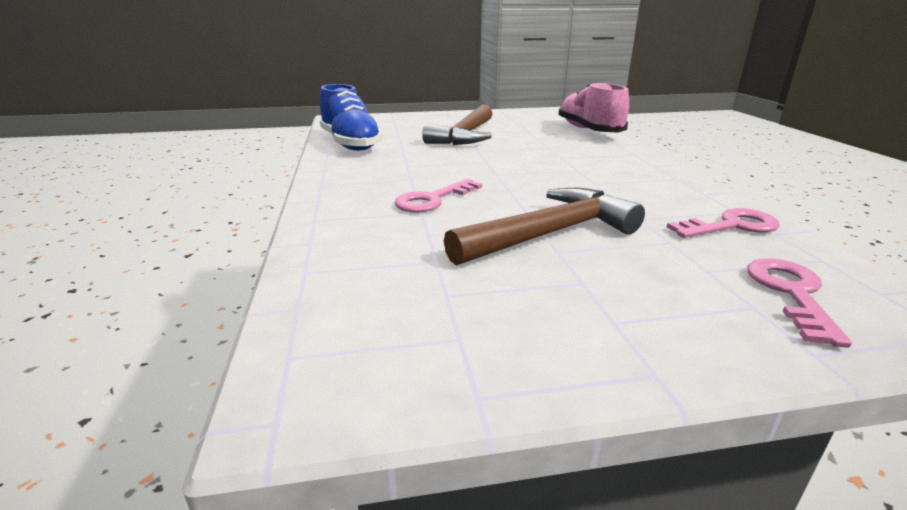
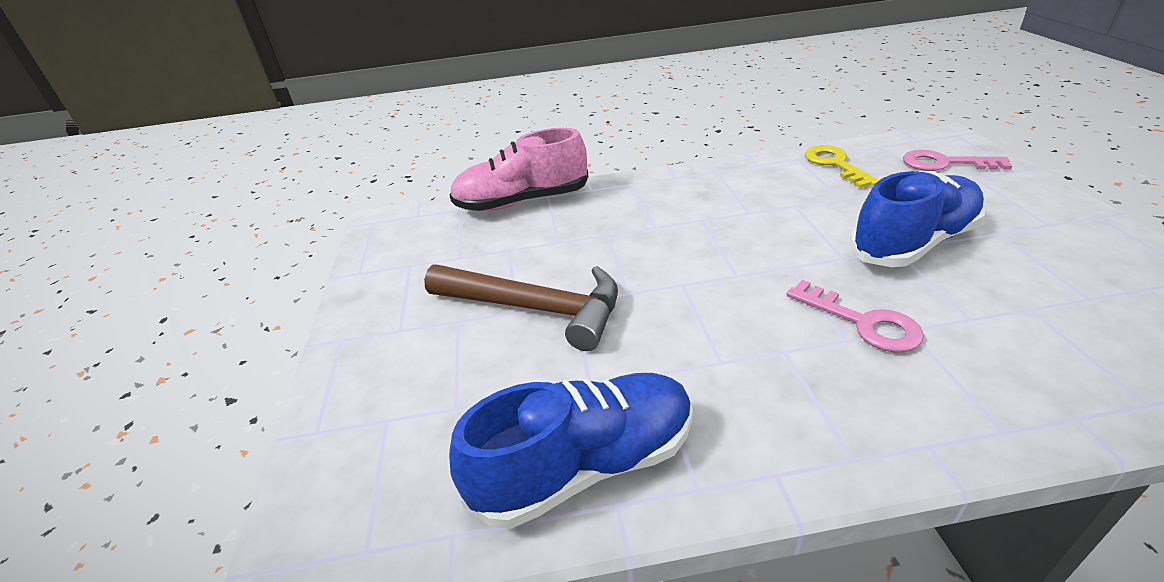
camera: 85 degrees left, 10 degrees up
(549, 234) = (912, 243): brown hammer -> blue shoe
(731, 226) = (835, 164): pink key -> yellow key

